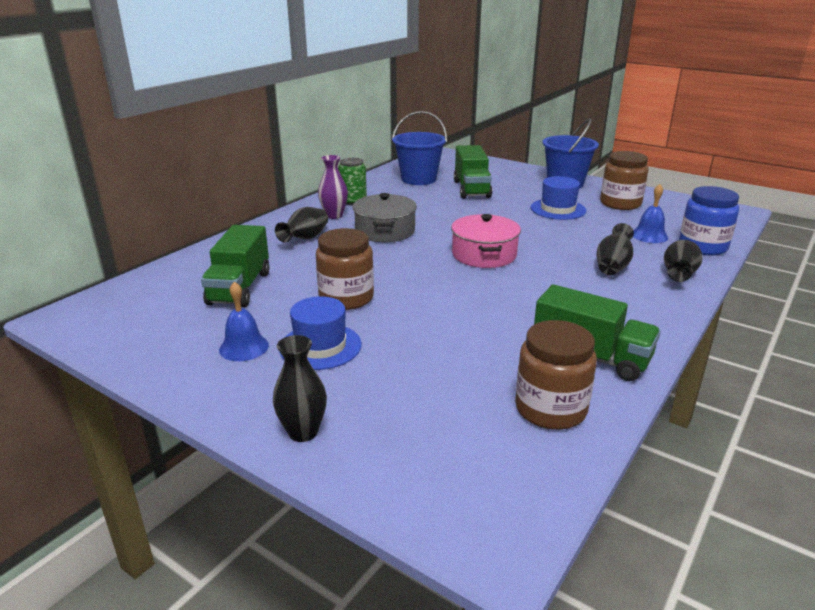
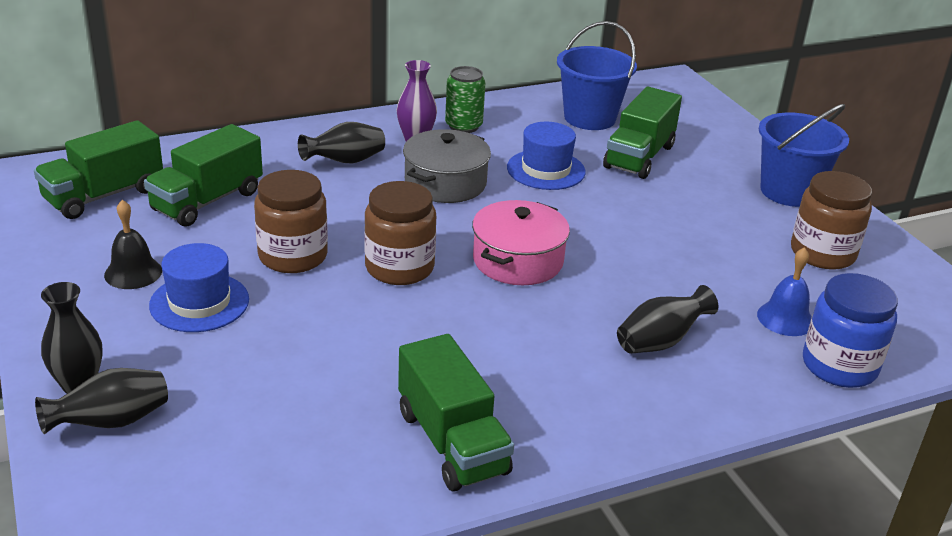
camera: 30 degrees right, 5 degrees up
(152, 310) = (104, 195): none -> green truck
(244, 347) = (133, 272): blue bell -> black bell
(550, 409) = (323, 477): brown jar -> brown jar (399, 268)
(558, 209) = (714, 230): blue hat -> blue hat (546, 170)
(678, 275) = (731, 391): black vase -> black vase (111, 422)

